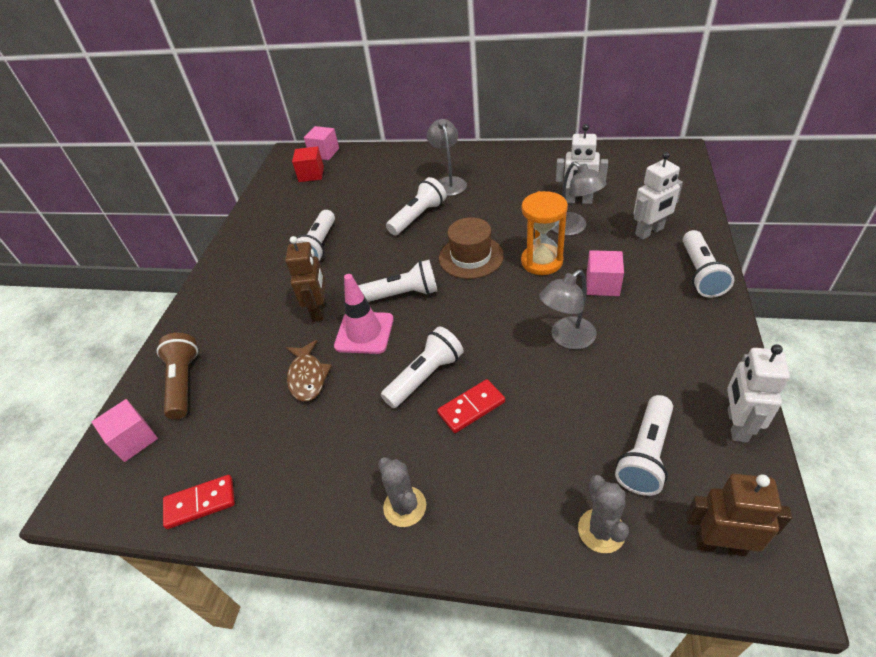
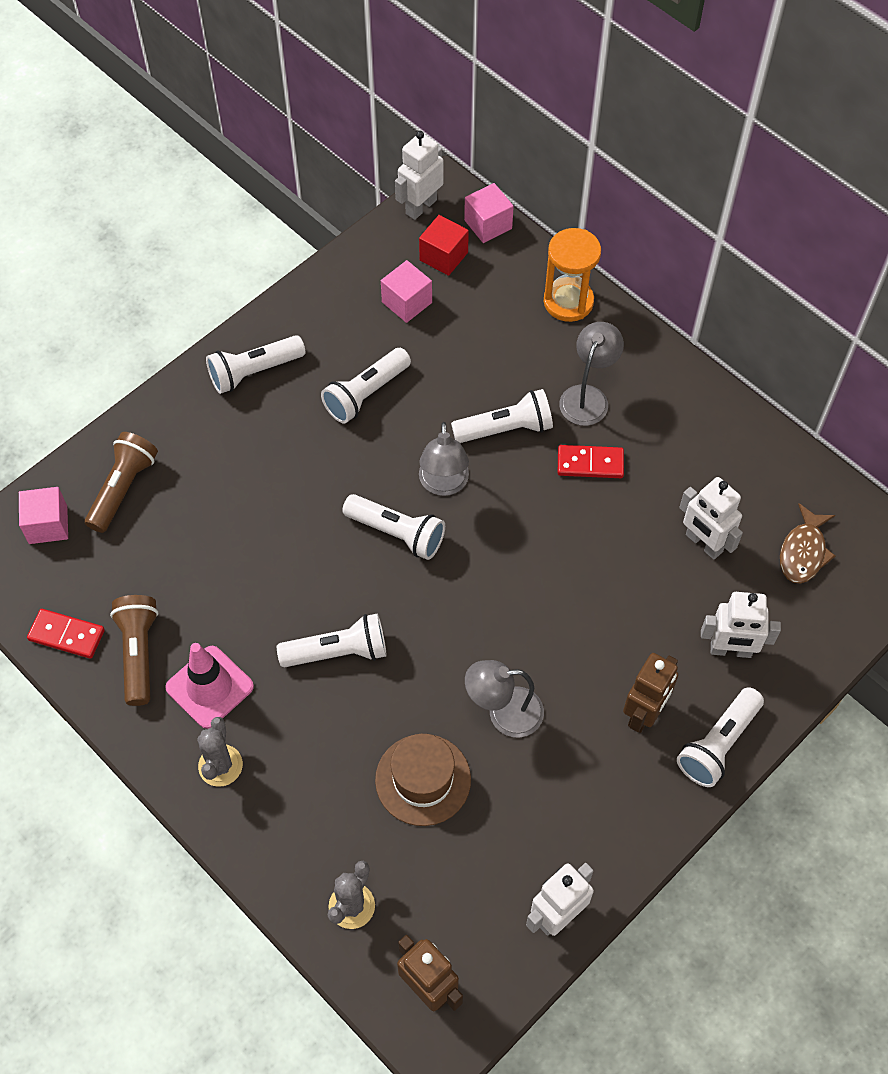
camera: 30 degrees right, 15 degrees up
(273, 475) = (139, 653): none -> brown flashlight
(280, 164) = (421, 206): none -> white robot
(307, 377) = (234, 568): brown fish -> brown fish (803, 552)
(319, 310) = (302, 491): brown robot -> brown robot (644, 713)
(364, 333) = (323, 555): pink traffic cone -> pink traffic cone (209, 687)
(471, 257) = (509, 535): brown hat -> brown hat (423, 779)
(471, 407) = (350, 717): red domino -> red domino (590, 463)
(542, 261) = (575, 600): orange hourglass -> orange hourglass (568, 302)
(573, 228) = (656, 580): grey lamp -> grey lamp (443, 484)
(602, 285) = (604, 678): pink cube -> pink cube (407, 302)
(645, 454) = (452, 877): white flashlight -> white flashlight (254, 372)

